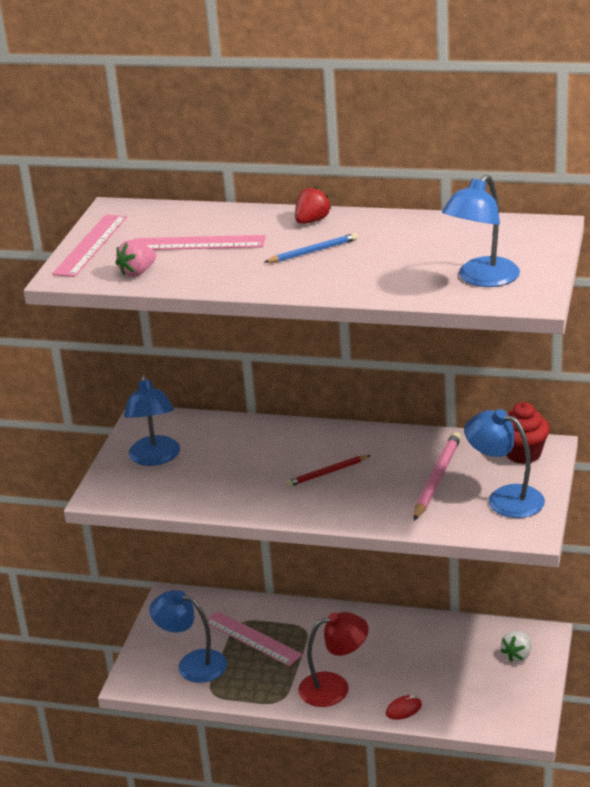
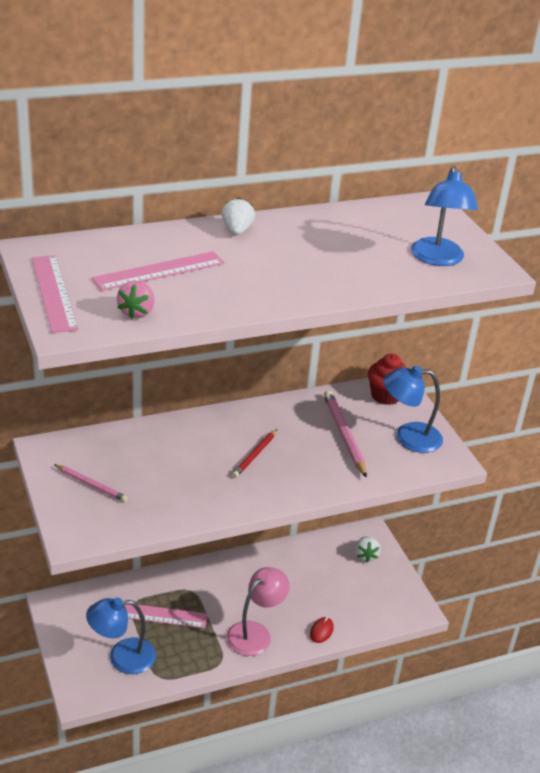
camera: 40 degrees left, 5 degrees up
(155, 458) = (91, 485): blue lamp -> pink pencil
(312, 221) = (237, 230): red strawberry -> white strawberry
(313, 251) = (273, 260): blue pencil -> none
(334, 687) = (255, 633): red lamp -> pink lamp

